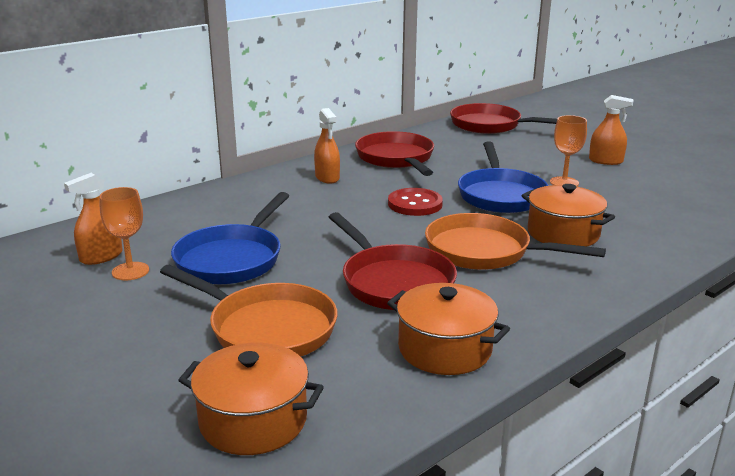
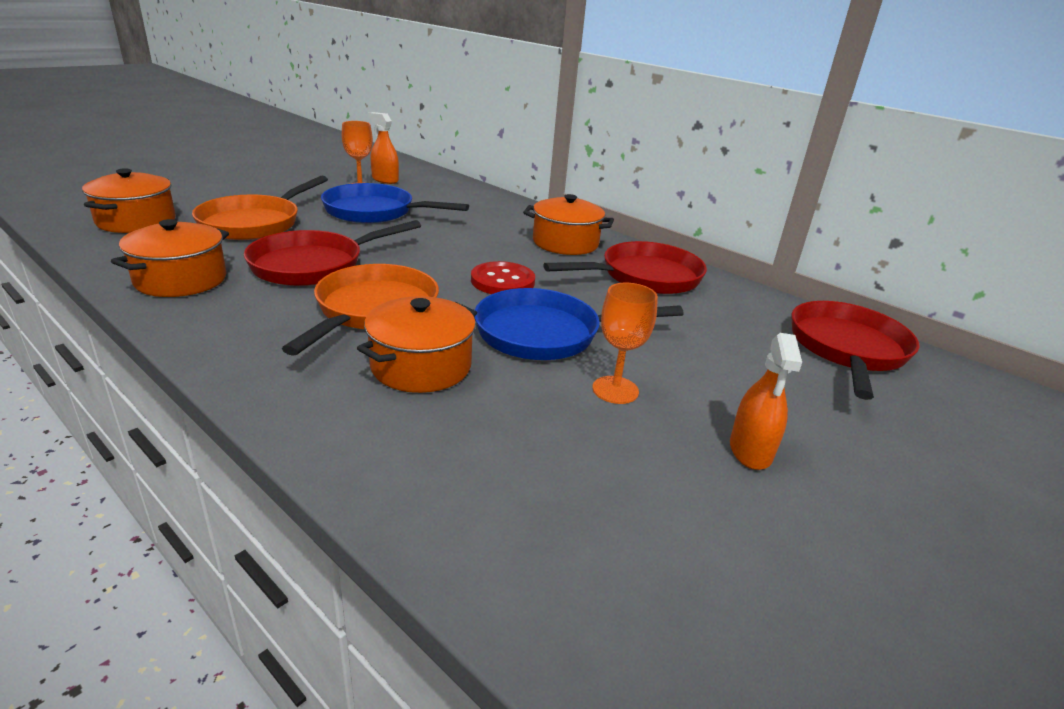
camera: 80 degrees right, 5 degrees up
(327, 177) = (565, 243): orange spray bottle -> orange pot

